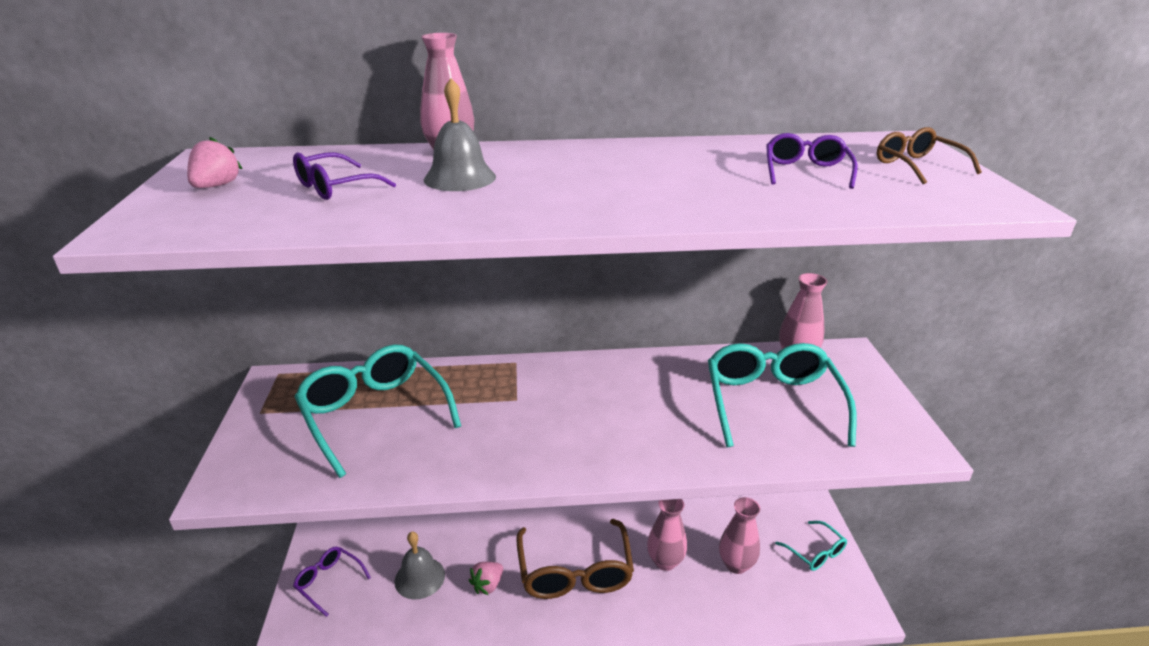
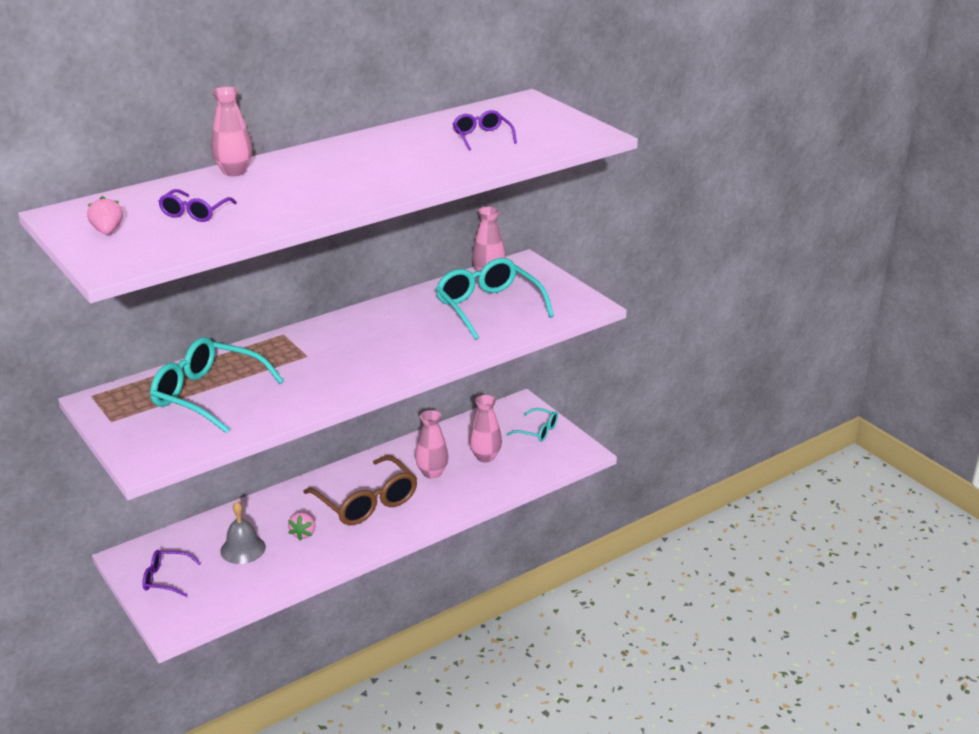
camera: 30 degrees left, 0 degrees up
(460, 178) = (269, 188): grey bell -> none
(918, 166) = (544, 119): brown glasses -> none

